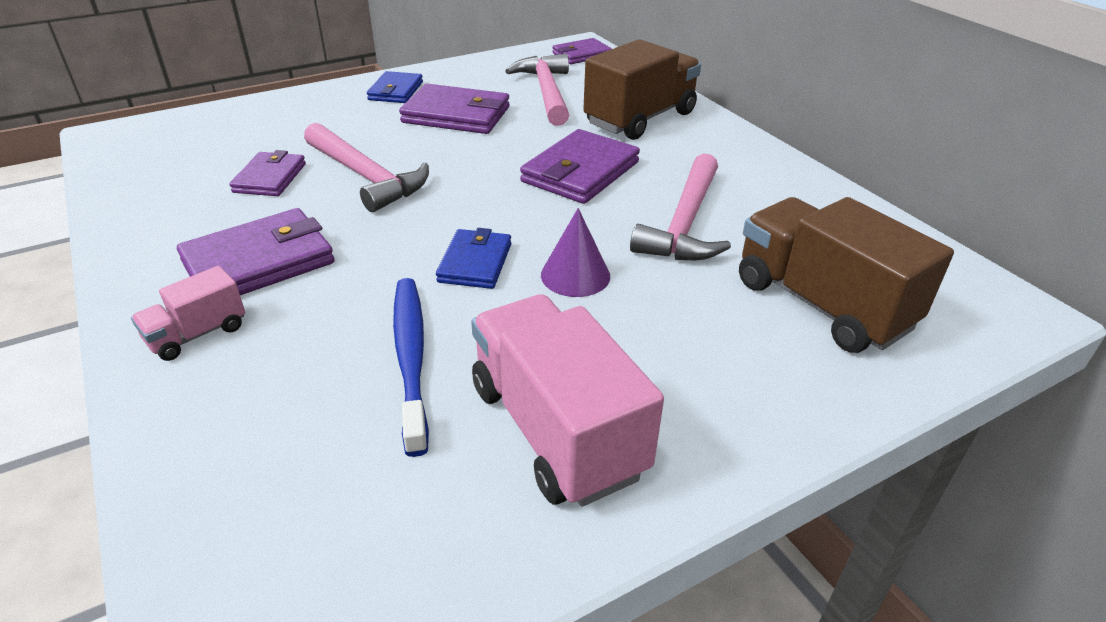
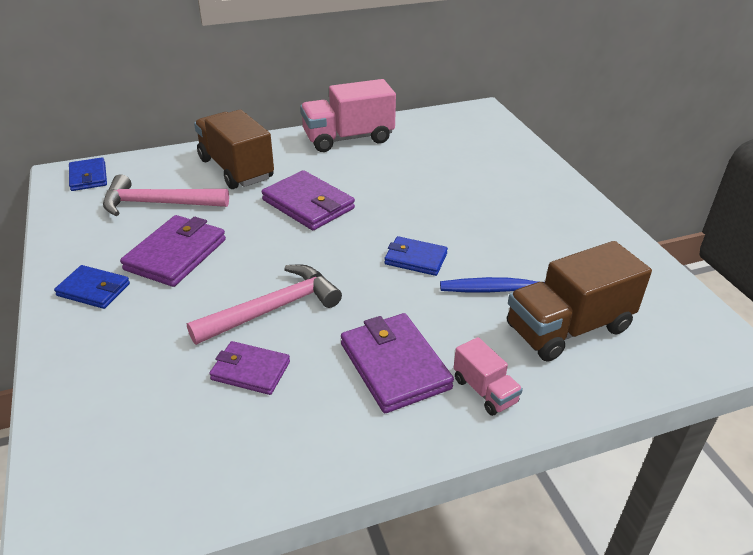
camera: 80 degrees left, 0 degrees up
(556, 429) = (567, 243): pink truck -> pink truck (348, 138)
(575, 275) = (436, 222): purple cone -> none
(581, 55) = (88, 177): purple wallet -> blue wallet
(685, 223) = (387, 176): pink hammer -> none
(821, 304) = (473, 153): brown truck -> brown truck (568, 328)

